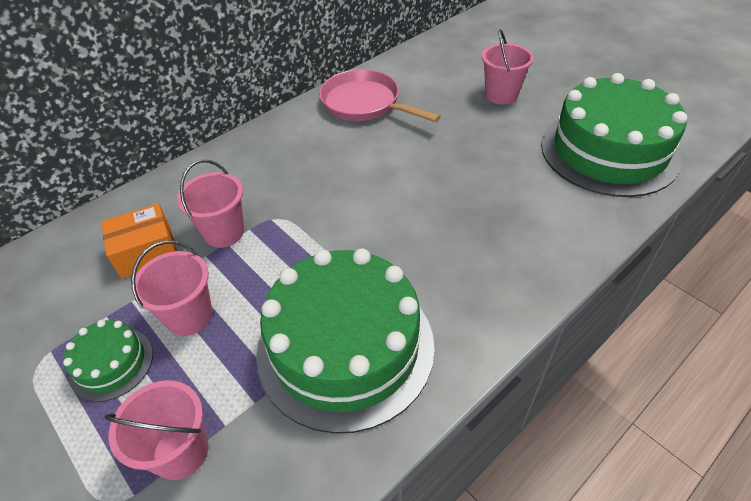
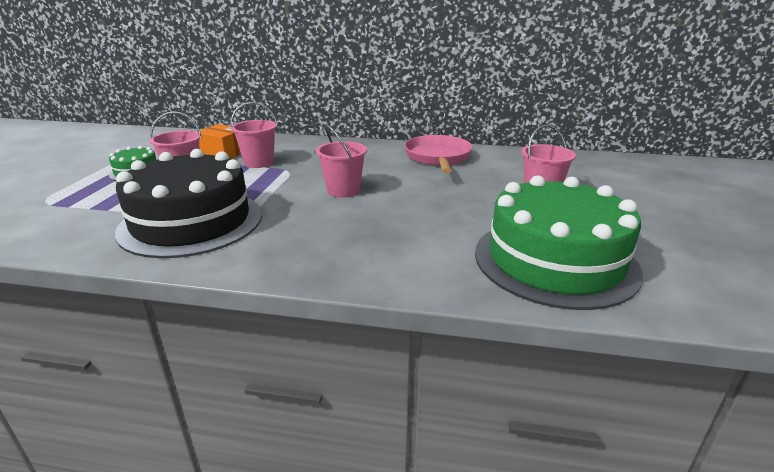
camera: 50 degrees right, 20 degrees down
(180, 452) = (83, 205): pink bucket -> pink bucket (343, 190)
(345, 347) = (192, 222): green cake -> black cake

